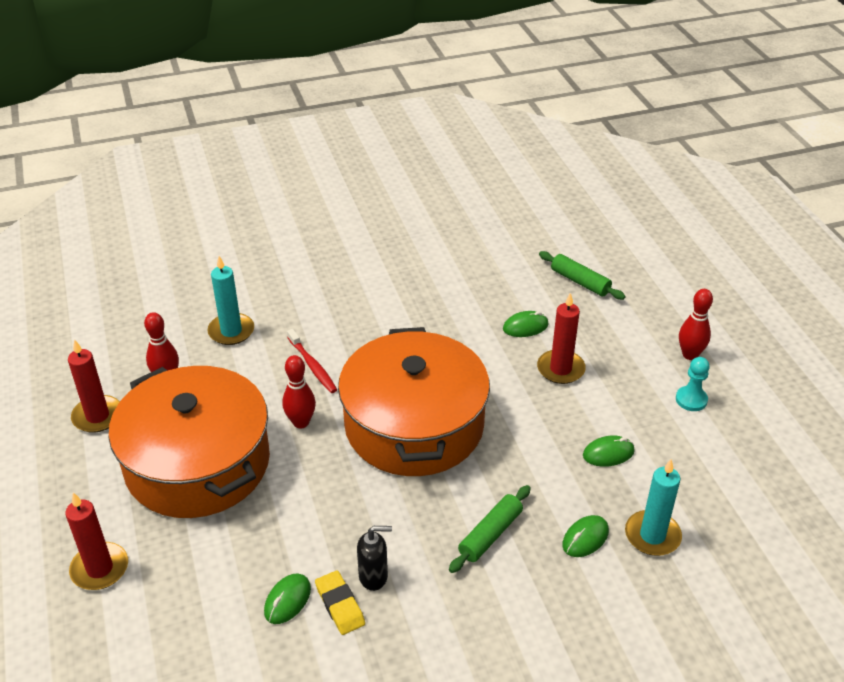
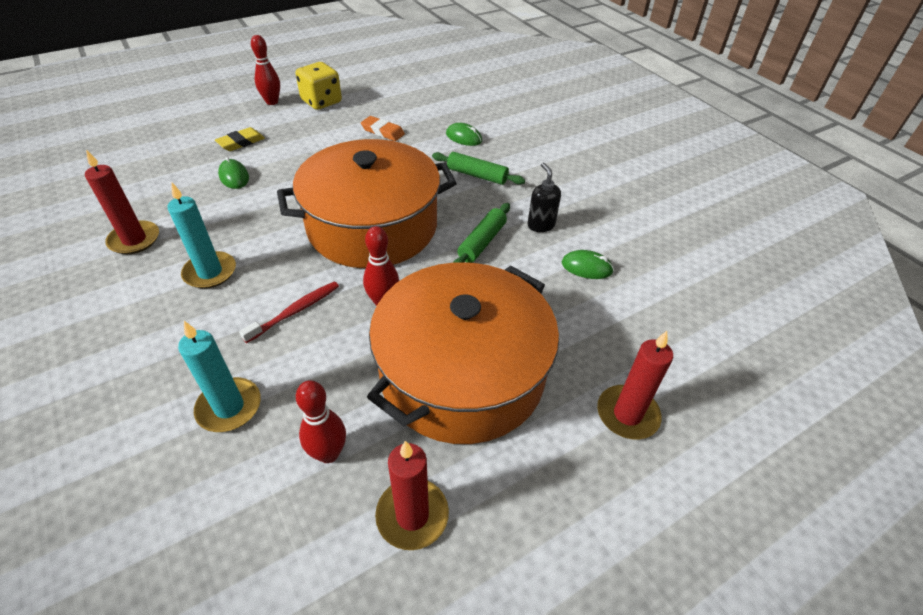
camera: 105 degrees left, 5 degrees up
(340, 605) = (575, 238): yellow eraser -> yellow eraser (241, 142)
(560, 369) = (291, 156): red candle -> red candle (134, 240)
(580, 282) = (170, 152): green rolling pin -> green rolling pin (482, 242)
(608, 453) = (383, 131): green mouse -> orange eraser
(652, 535) = (451, 114): turquoise candle -> turquoise candle (210, 272)
(691, 400) = (321, 101): turquoise pawn -> yellow dice

